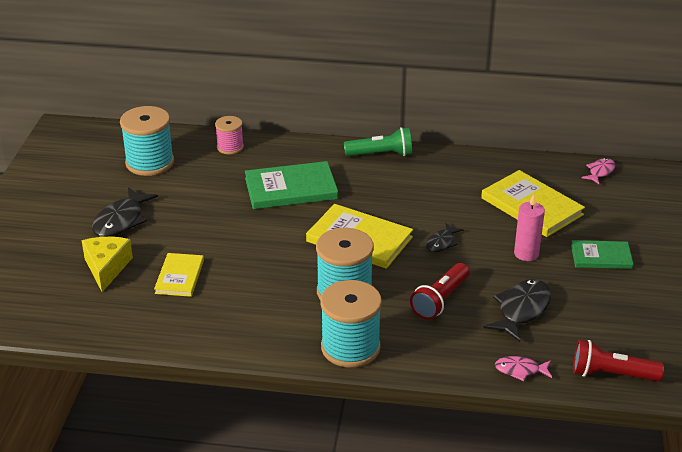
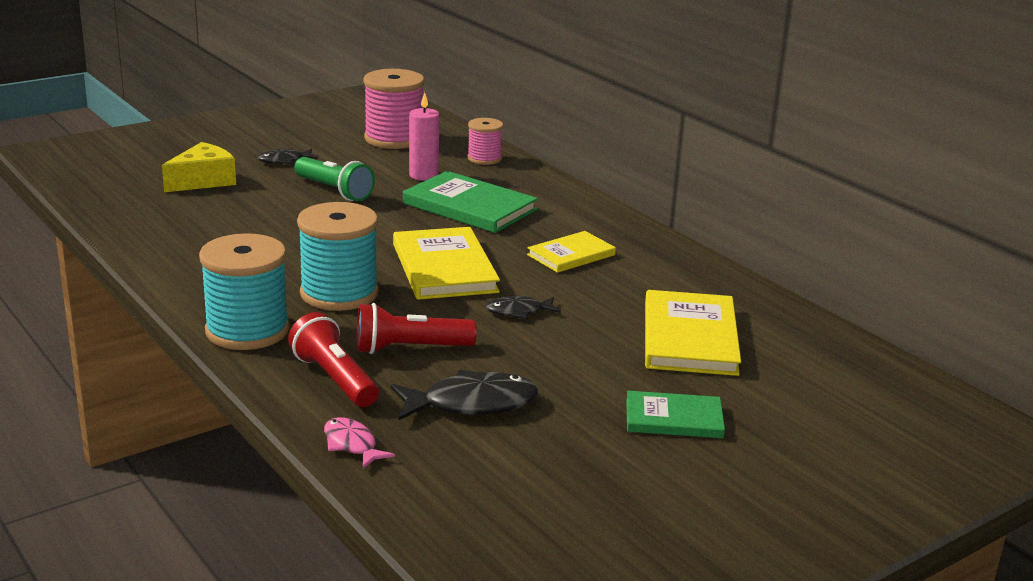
camera: 45 degrees right, 10 degrees down
(121, 220) = (284, 160): black fish -> black fish, size x0.58
(150, 162) = (394, 139): turquoise spool -> pink spool
(179, 277) = (238, 213): yellow book -> yellow book (571, 255)
(381, 154) = (617, 225): green flashlight -> green flashlight (334, 191)
(526, 254) = (589, 367): pink candle -> pink candle (423, 175)
(600, 172) = (852, 355): pink fish -> none
(601, 257) = (674, 418): green book -> green book turned 45 degrees counterclockwise
(611, 374) = (436, 513): red flashlight -> red flashlight (334, 379)

